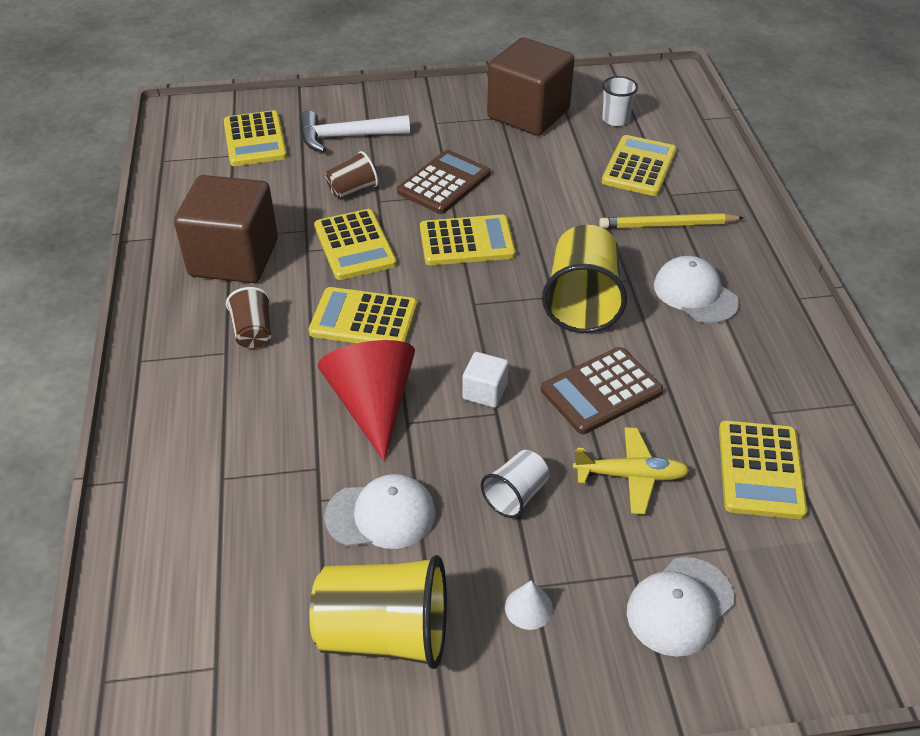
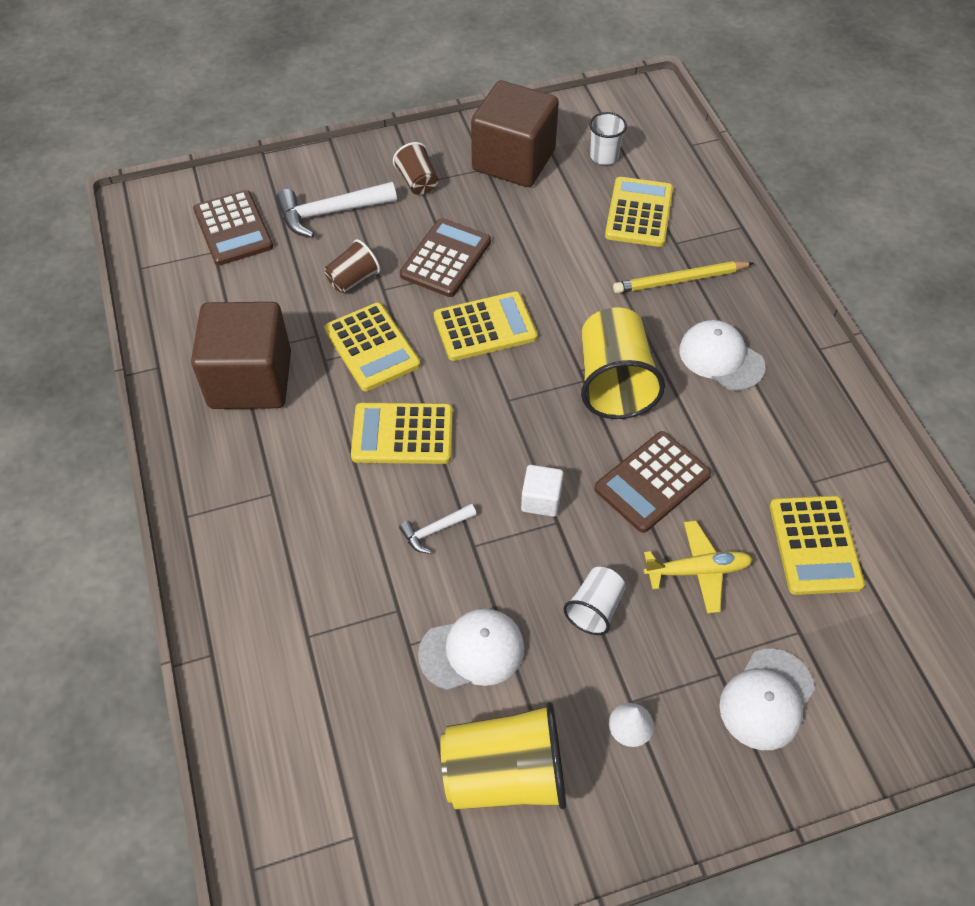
camera: 10 degrees left, 10 degrees up
(253, 332) = (294, 466): brown cup -> brown cup (417, 182)
(255, 140) = (233, 228): yellow calculator -> brown calculator
(372, 404) = (434, 531): red cone -> white hammer

